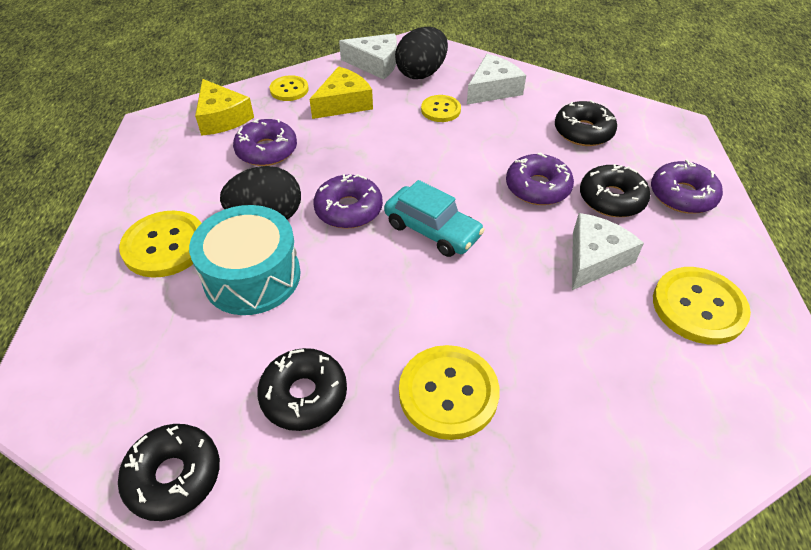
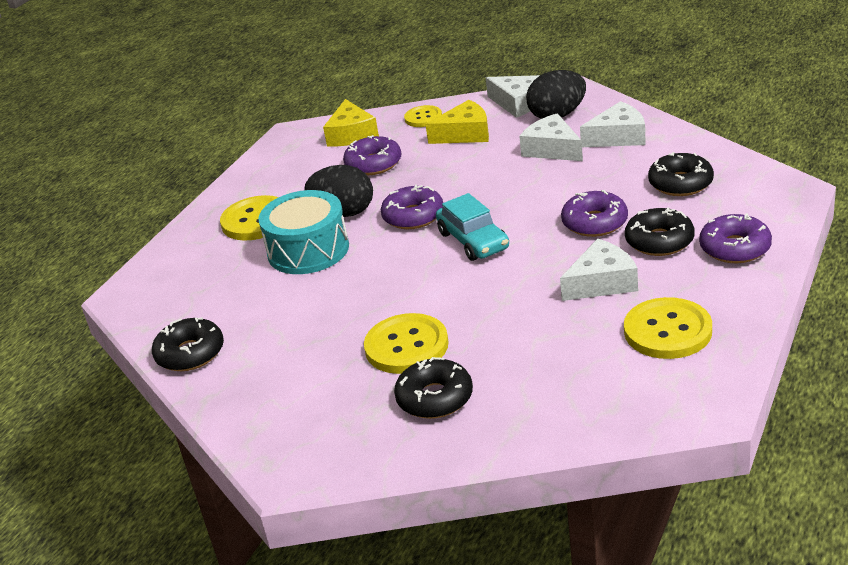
camera: 30 degrees right, 15 degrees down
(304, 395) = (301, 327): black donut -> black donut (435, 398)
(440, 110) = (552, 149): yellow button -> white cheese

